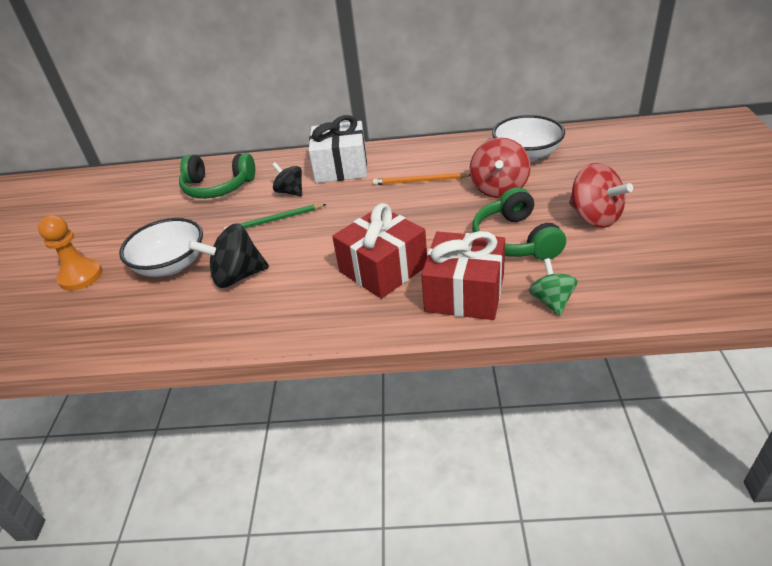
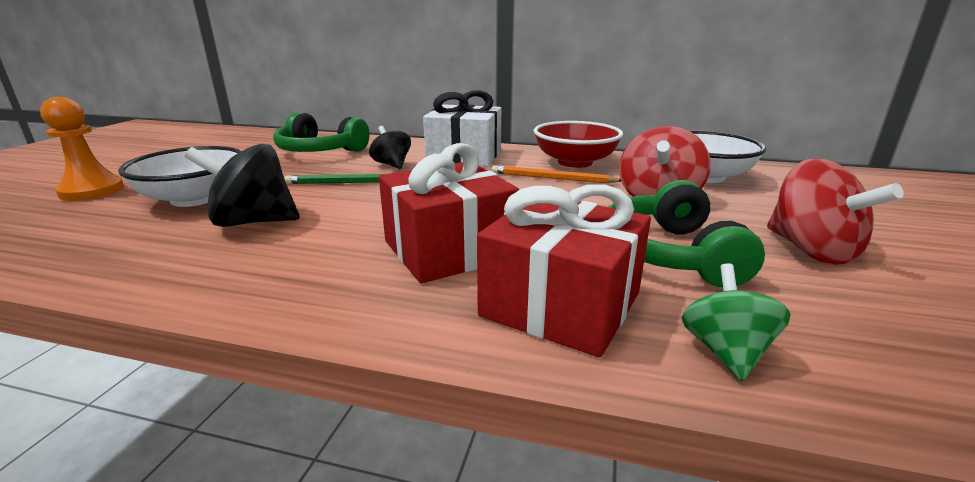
camera: 10 degrees right, 15 degrees down
(430, 157) = (575, 162): none -> red bowl

